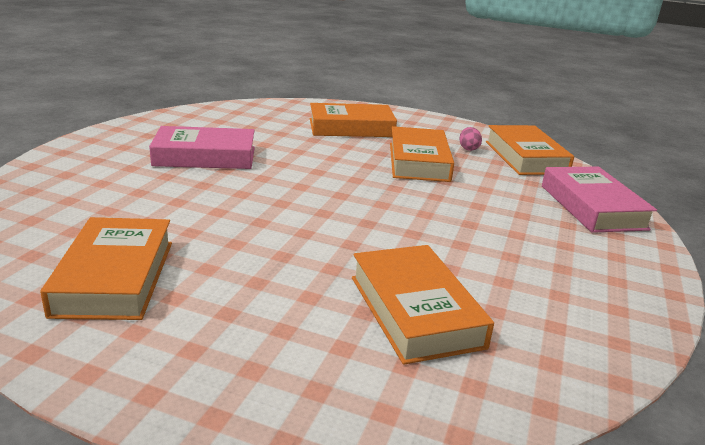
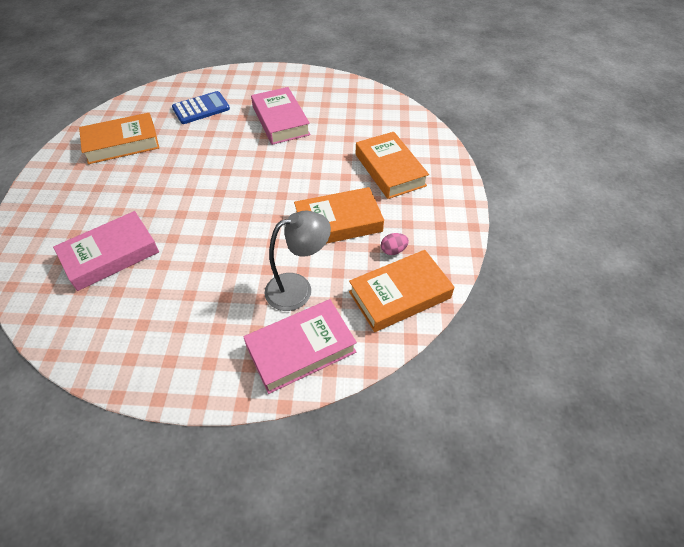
camera: 75 degrees right, 25 degrees up
(102, 199) = (201, 108): none -> blue calculator
(415, 311) = (110, 255): orange book -> pink book
(510, 195) = (298, 288): none -> grey lamp

